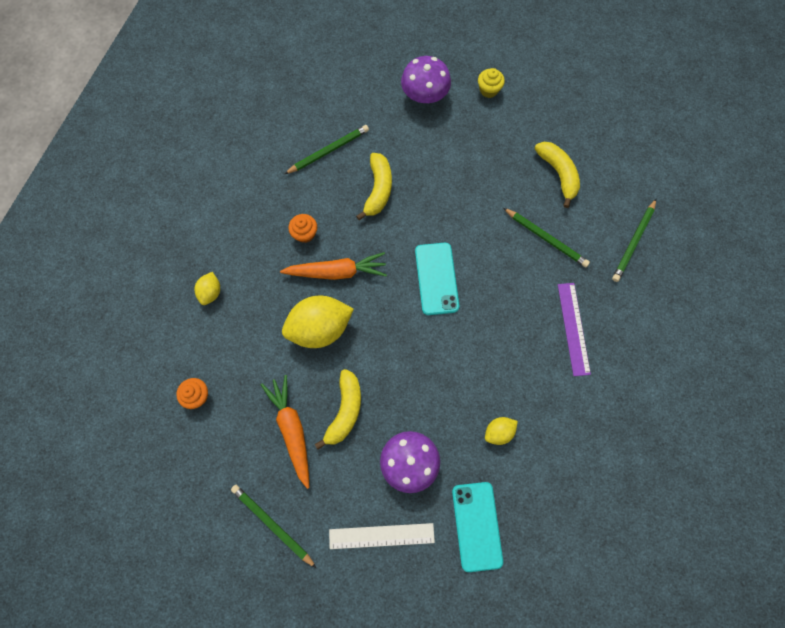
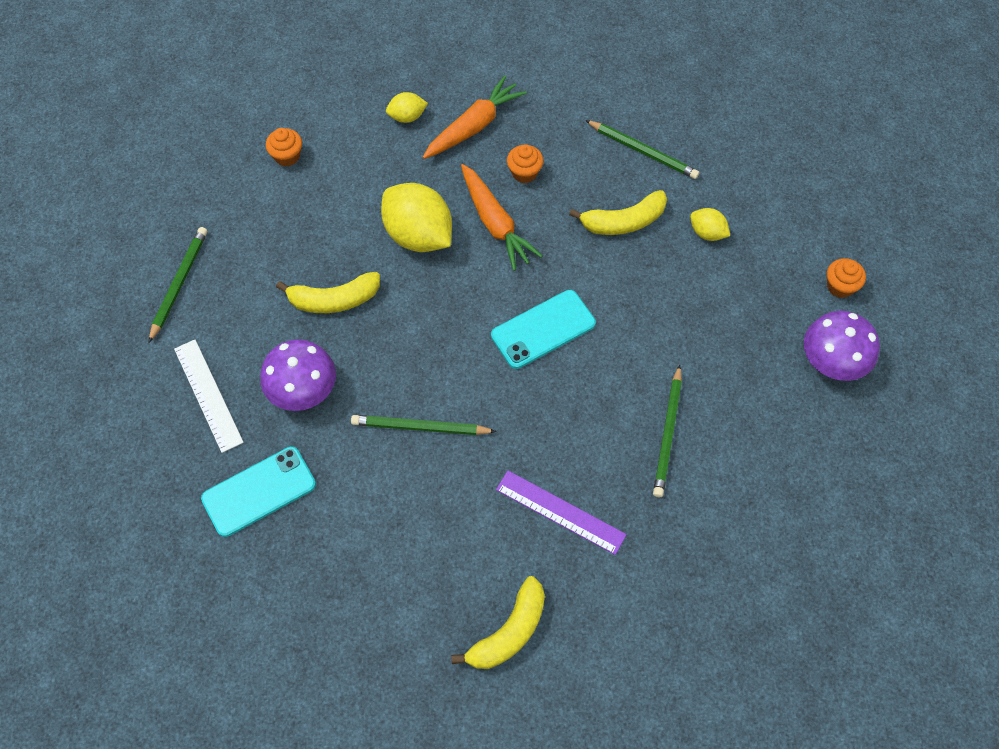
camera: 65 degrees right, 10 degrees down
(292, 430) = (289, 258): orange carrot -> orange carrot (473, 126)
(424, 95) = (784, 218): purple mushroom -> purple mushroom (832, 361)
(488, 90) = (840, 286): yellow cupcake -> orange cupcake
(498, 432) = (383, 473): yellow lemon -> yellow lemon (707, 233)
(558, 174) = (770, 415): yellow banana -> yellow banana (509, 632)
(573, 328) = (560, 512): purple ruler -> purple ruler turned 60 degrees clockwise
(634, 242) = (726, 546): green pencil -> green pencil (420, 427)

